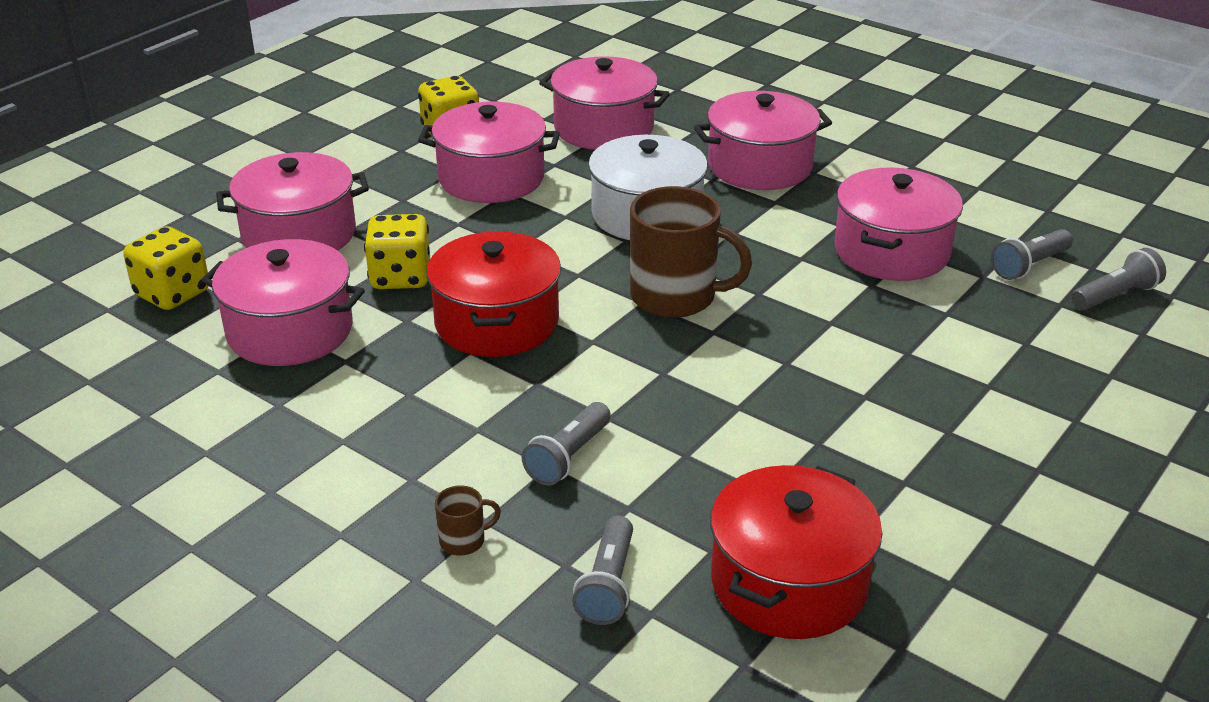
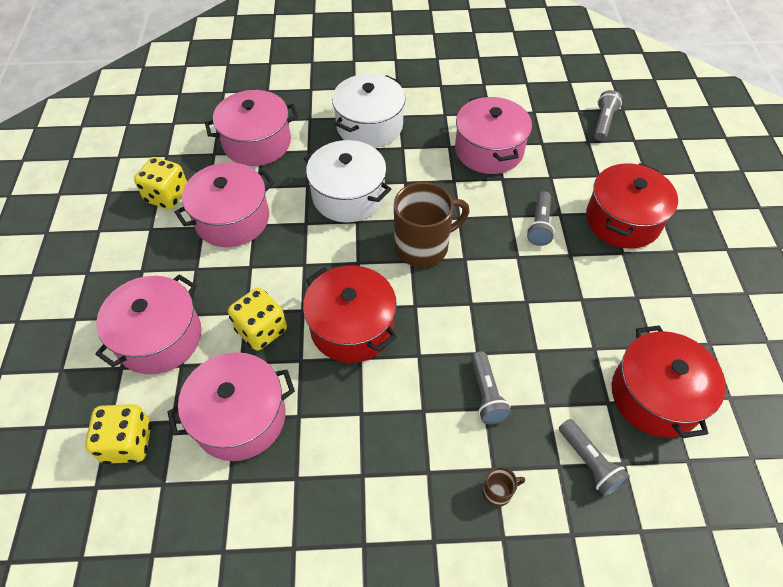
camera: 40 degrees left, 20 degrees up
(463, 540) = (497, 492): brown mug -> brown mug turned 45 degrees clockwise
(760, 166) = (369, 126): pink pot -> white pot
(997, 401) = (622, 220): none -> red pot
(1029, 266) = (553, 124): grey flashlight -> grey flashlight (539, 225)

